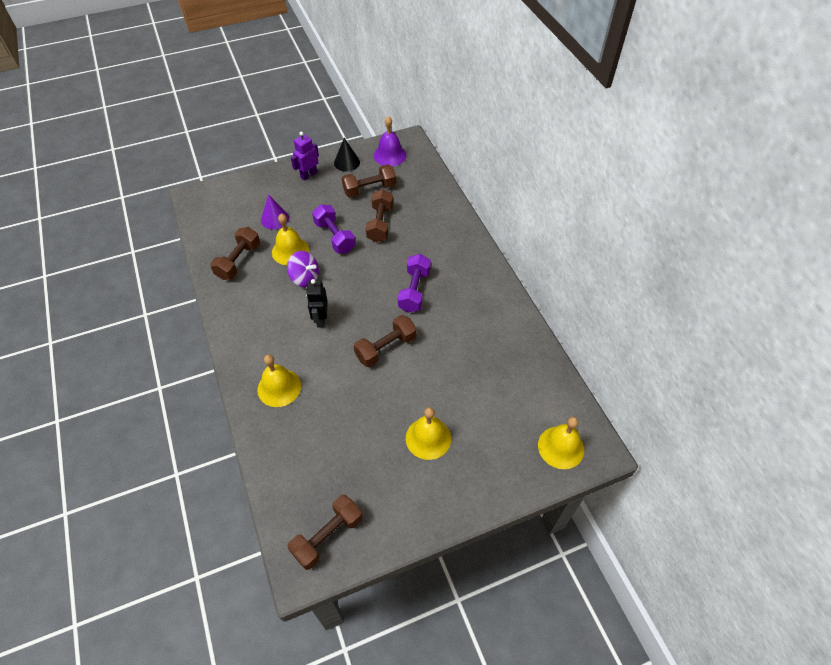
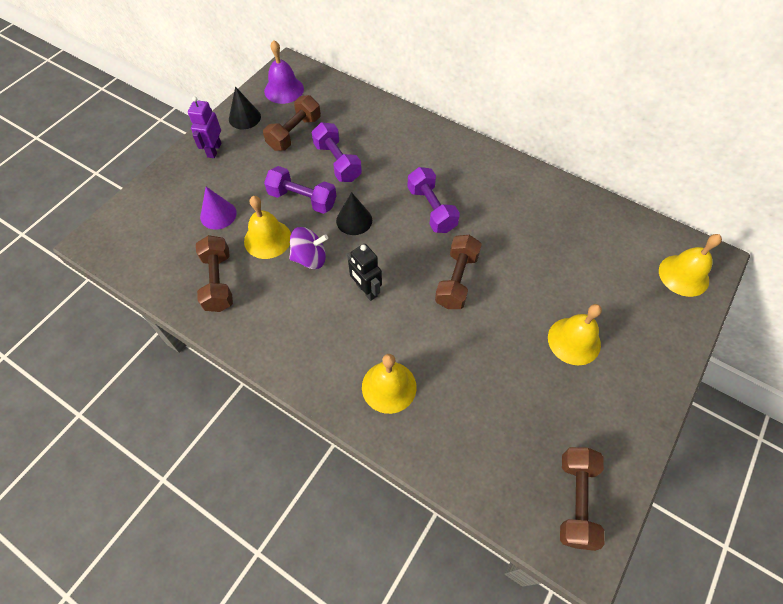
camera: 35 degrees left, 5 degrees up
(355, 269) = (354, 220): none -> black cone
(380, 224) = (337, 162): brown dumbbell -> purple dumbbell

